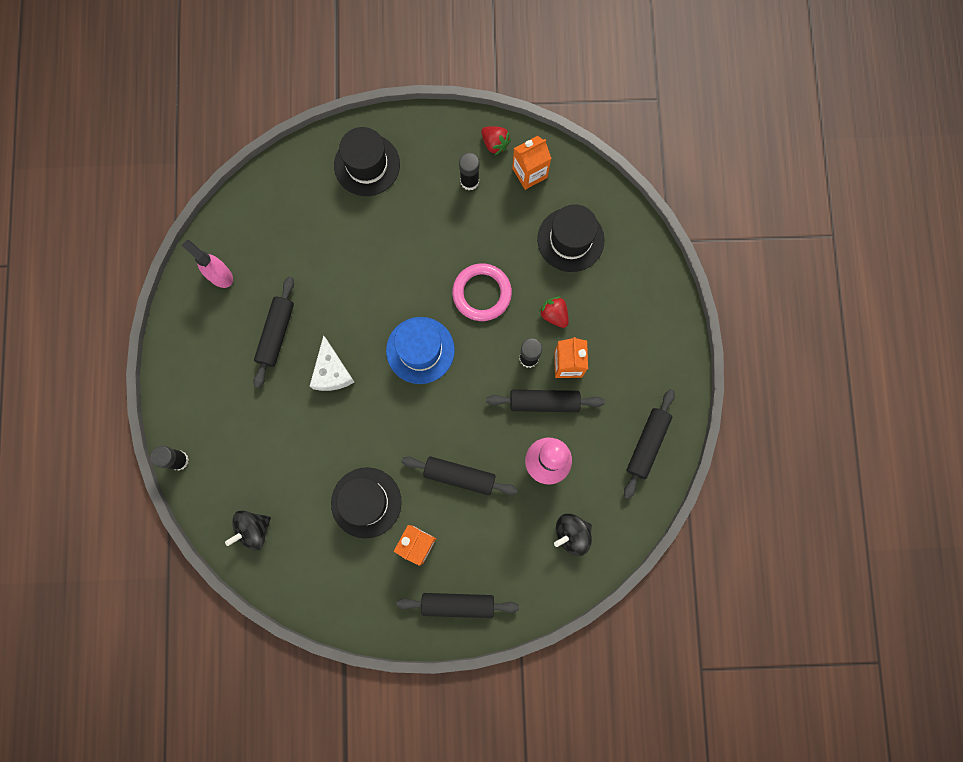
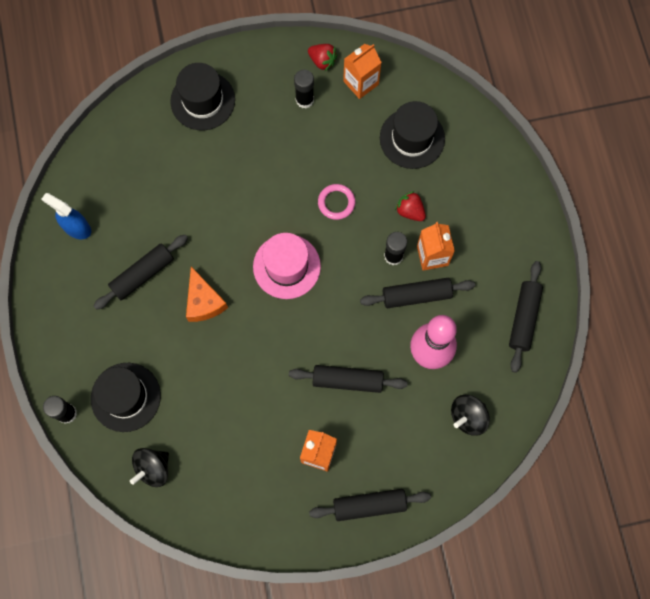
camera: 10 degrees left, 5 degrees down
(219, 275) = (76, 227): pink spray bottle -> blue spray bottle
(276, 334) = (143, 274): black rolling pin -> black rolling pin turned 45 degrees clockwise
(331, 372) = (203, 301): white cheese -> orange cheese
(366, 502) = (260, 422): black hat -> black hat (125, 397)
(420, 350) = (286, 266): blue hat -> pink hat
(482, 293) = (336, 203): pink ring -> pink ring, size x0.65

